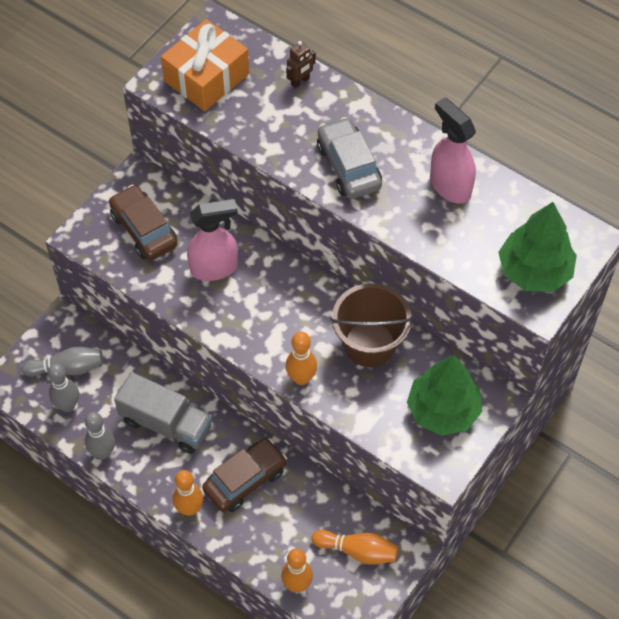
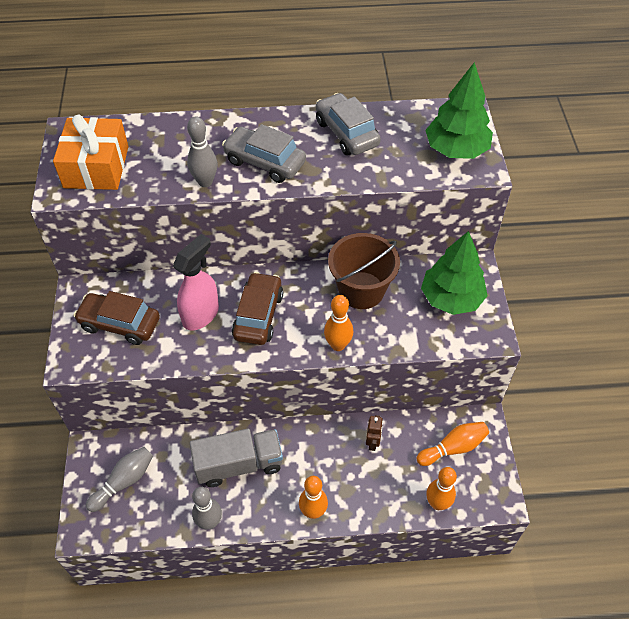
camera: 40 degrees left, 5 degrees down
(67, 405) = (149, 509): grey bowling pin -> grey bowling pin (205, 182)
(245, 480) = (333, 460): brown car -> brown car (258, 315)
(300, 81) = (173, 130): brown robot -> brown robot (372, 442)
(450, 186) = (346, 133): pink spray bottle -> grey car

